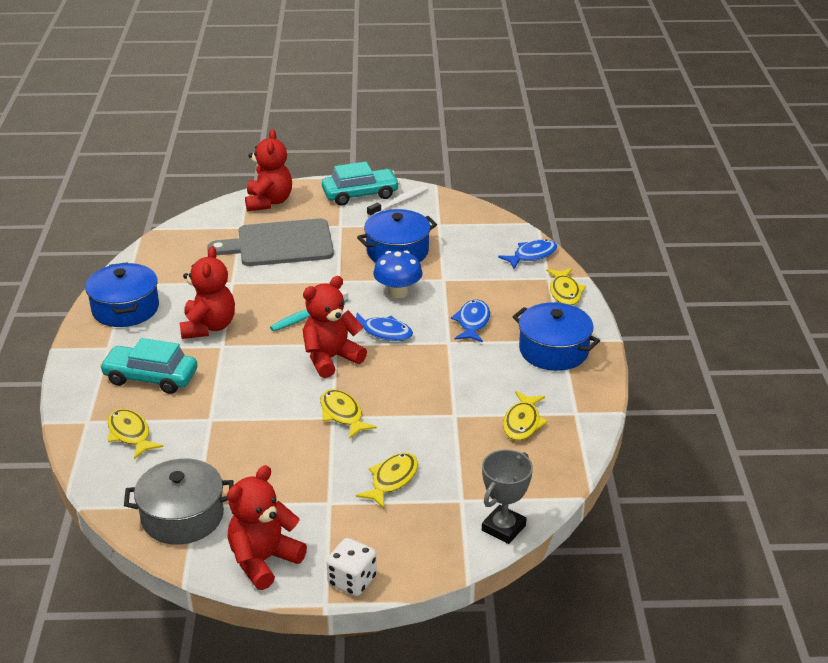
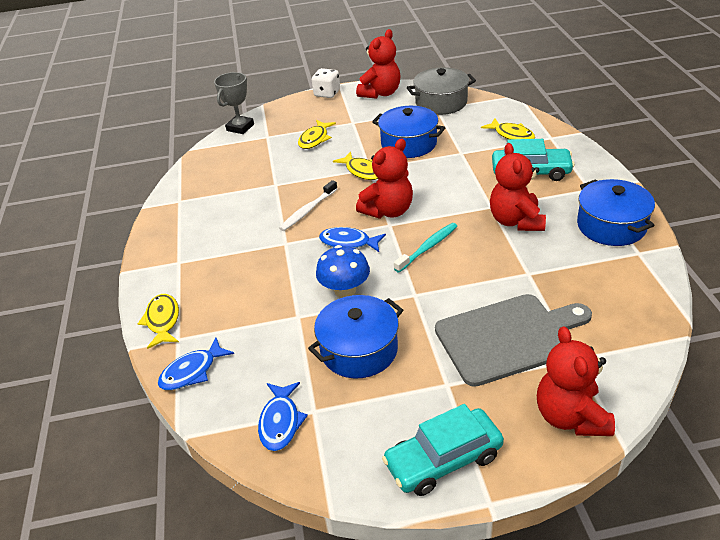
camera: 175 degrees right, 5 degrees up
(399, 202) = (379, 451): white toothbrush -> white toothbrush (308, 210)
(472, 322) = (263, 267): blue fish -> blue fish (280, 422)
(522, 422) = (222, 187): yellow fish -> none
(553, 350) = (187, 250): blue pot -> blue pot (409, 144)

